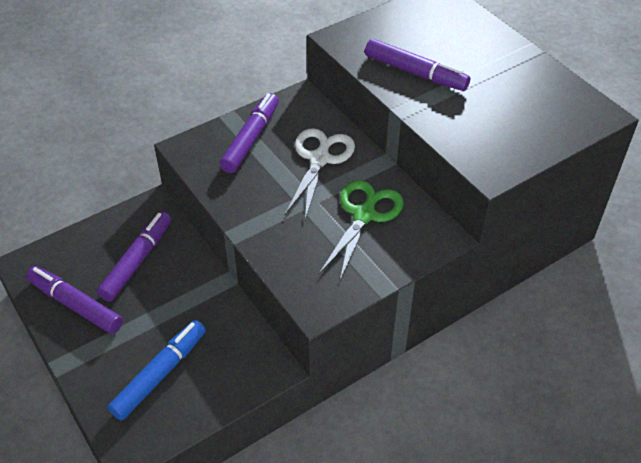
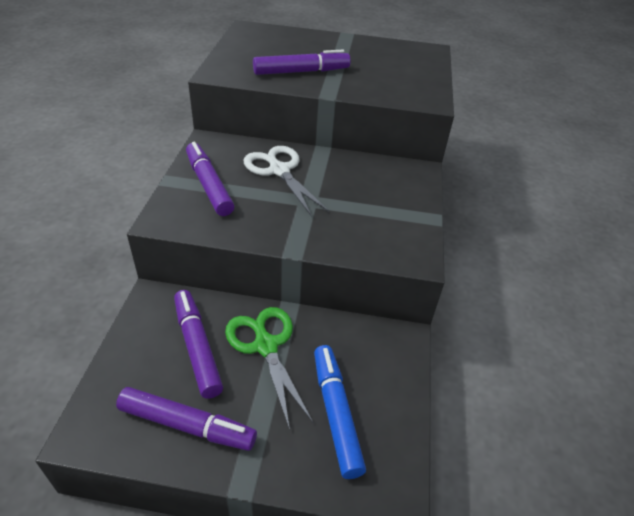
camera: 50 degrees left, 5 degrees down
(75, 305) = (187, 425): purple marker -> purple marker turned 150 degrees counterclockwise
(364, 214) = (358, 185): green scissors -> green scissors (265, 345)

